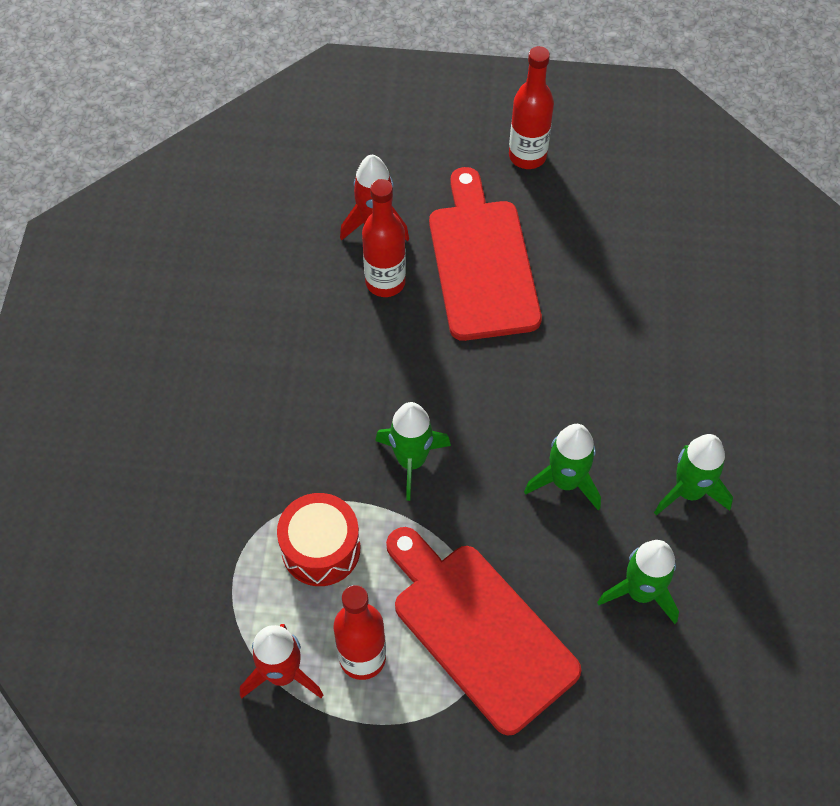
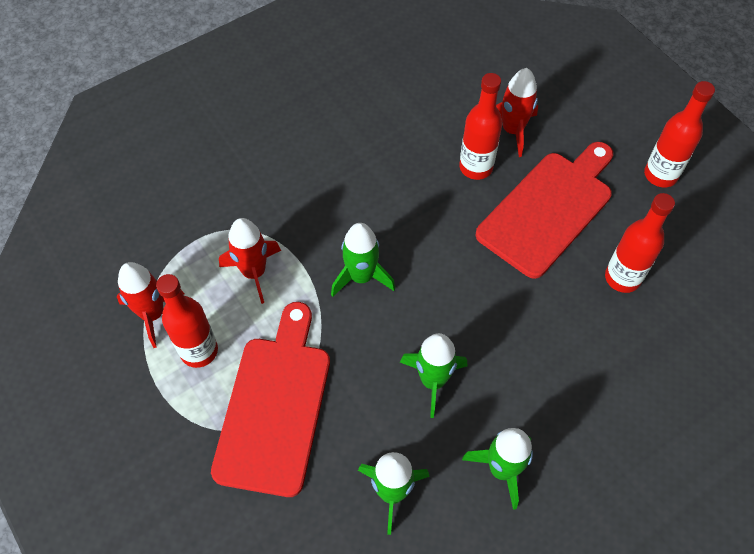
camera: 50 degrees right, 0 degrees up
(321, 549) = (254, 272): red drum -> red rocket
(597, 264) = (622, 278): none -> red bottle

